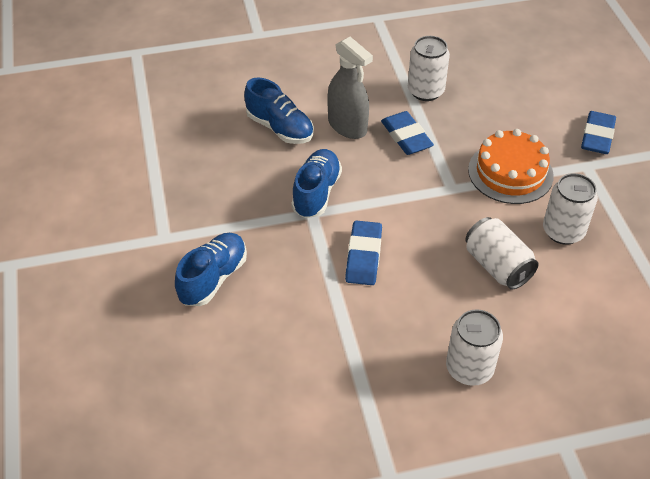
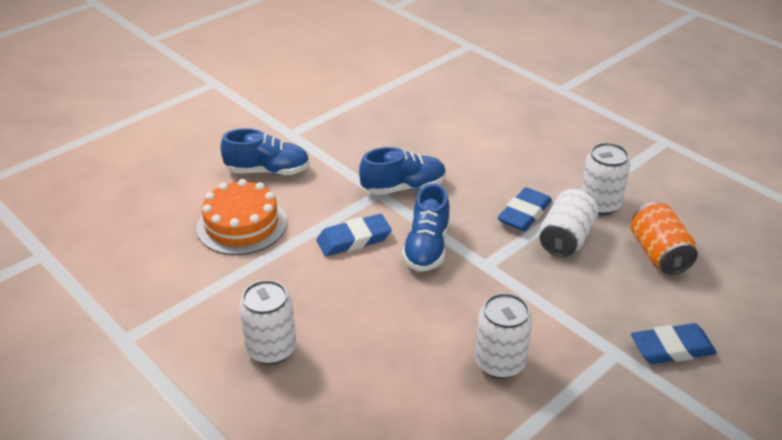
camera: 60 degrees right, 10 degrees down
(280, 128) = (460, 141): blue shoe -> blue shoe (427, 247)
(347, 126) = (501, 175): grey spray bottle -> none
(497, 266) = (411, 328): white can -> white can (566, 238)
(501, 91) = (659, 254): none -> orange can
(510, 172) = (546, 298): orange cake -> orange cake (242, 225)

